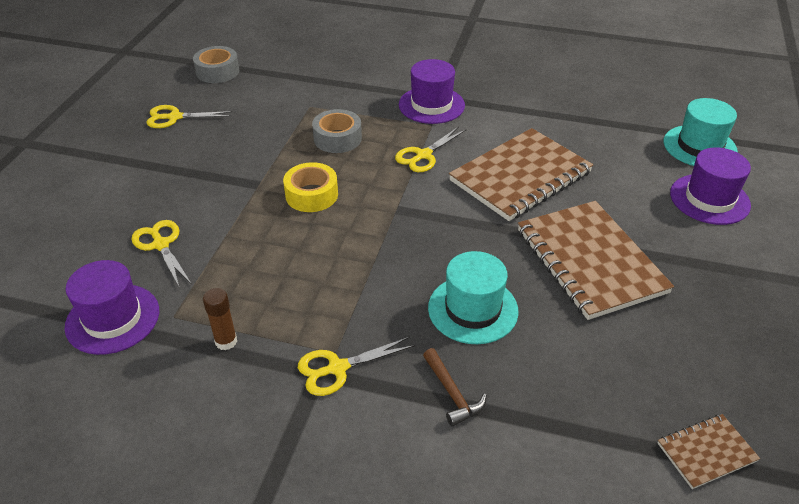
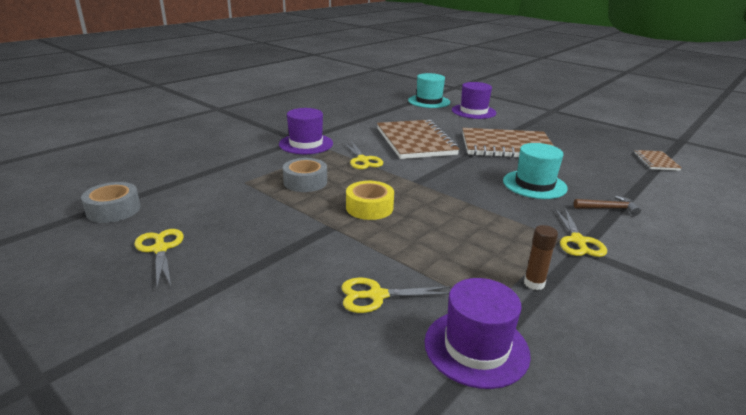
camera: 65 degrees left, 15 degrees down
(174, 117) = (160, 249): yellow scissors -> yellow scissors turned 135 degrees clockwise

